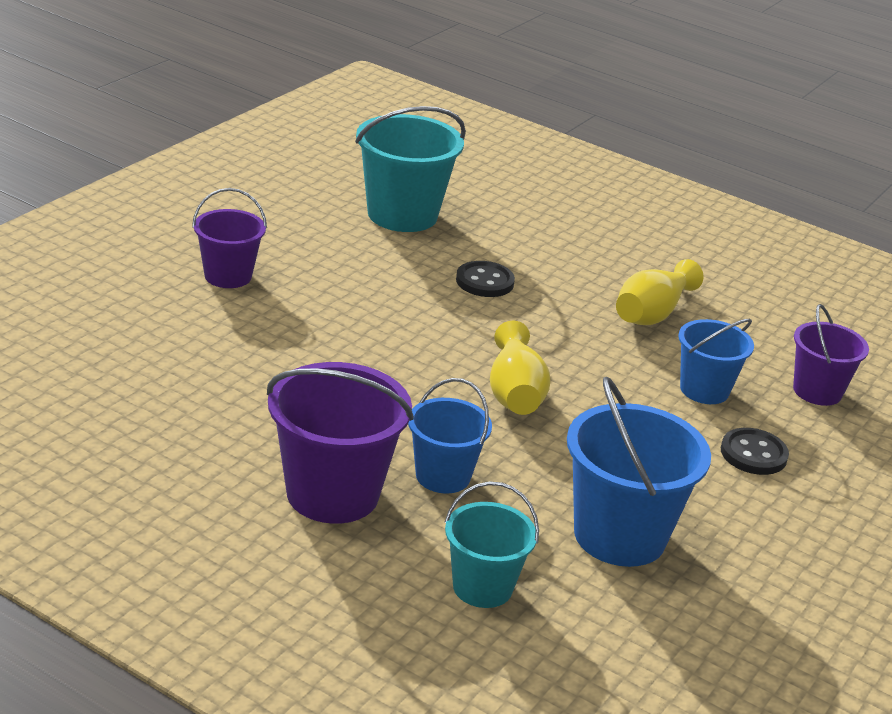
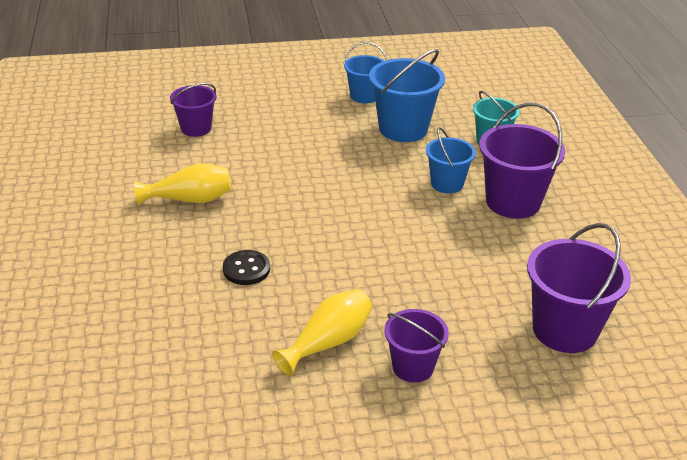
camera: 130 degrees left, 5 degrees up
(117, 368) = (565, 330): none -> purple bucket
(402, 215) = (205, 355): turquoise bucket -> none
(514, 393) = (347, 200): yellow vase -> yellow vase (328, 342)
(704, 390) = (248, 155): blue bucket -> blue bucket (364, 96)
(753, 454) = (284, 124): black button -> none

